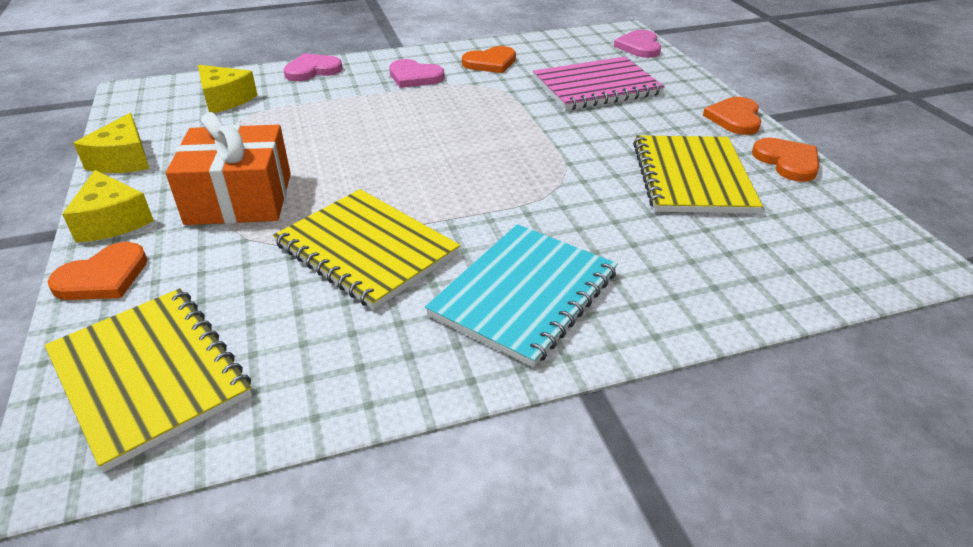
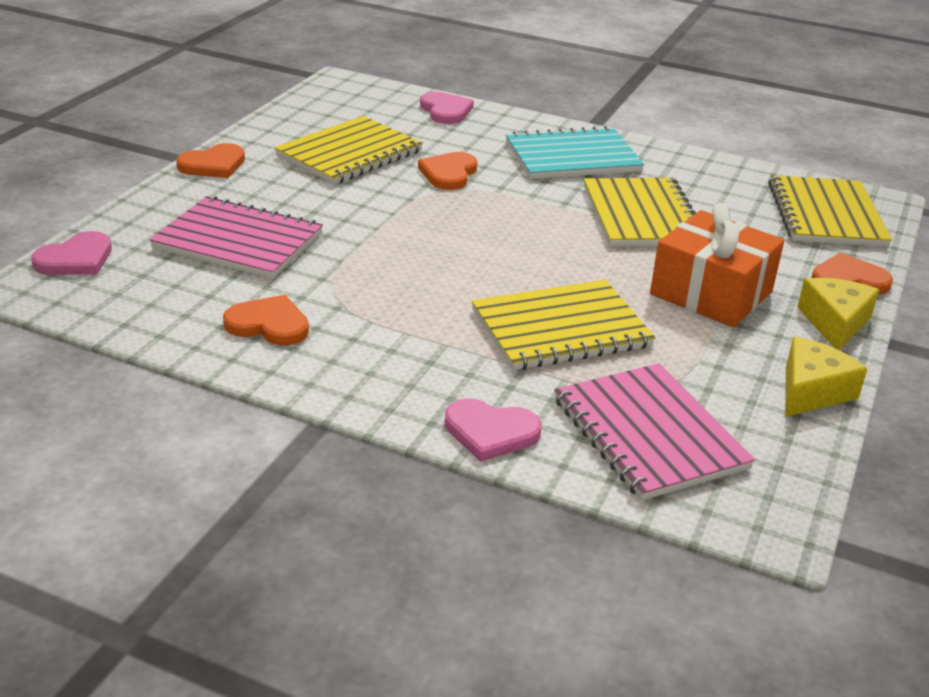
camera: 140 degrees left, 5 degrees down
(225, 99) = (649, 433): yellow cheese -> pink notebook
(331, 126) = (560, 328): none -> yellow notebook
(414, 77) = (385, 350): pink heart -> pink heart (445, 111)
(787, 162) = (266, 132): orange heart -> orange heart (449, 173)

